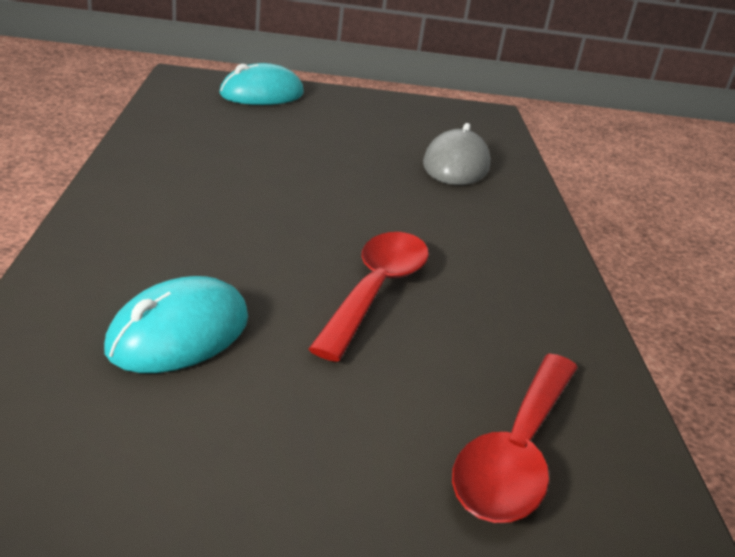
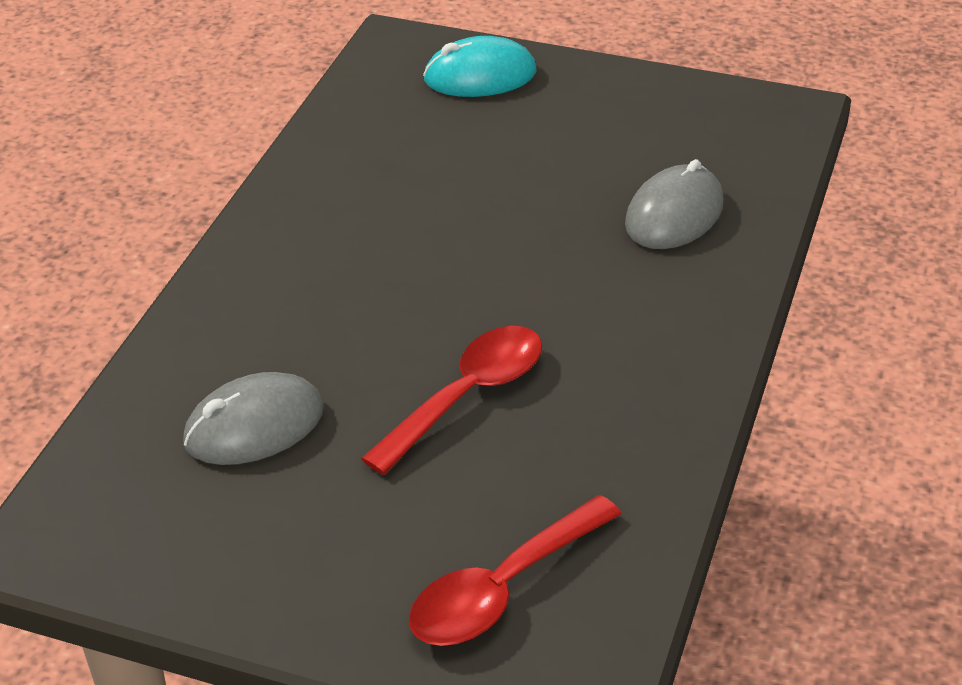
camera: 25 degrees right, 10 degrees up
(179, 333) = (254, 426): turquoise mouse -> grey mouse

